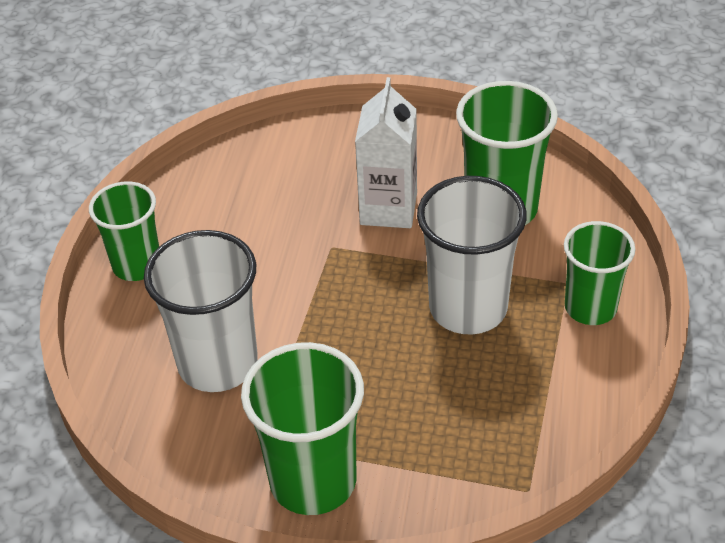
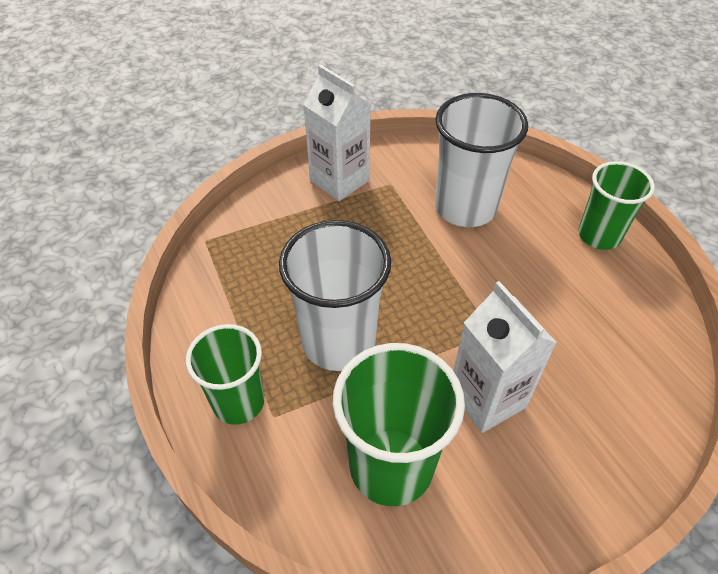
camera: 140 degrees right, 5 degrees up
(313, 481) = (339, 180): green cup -> white carton

